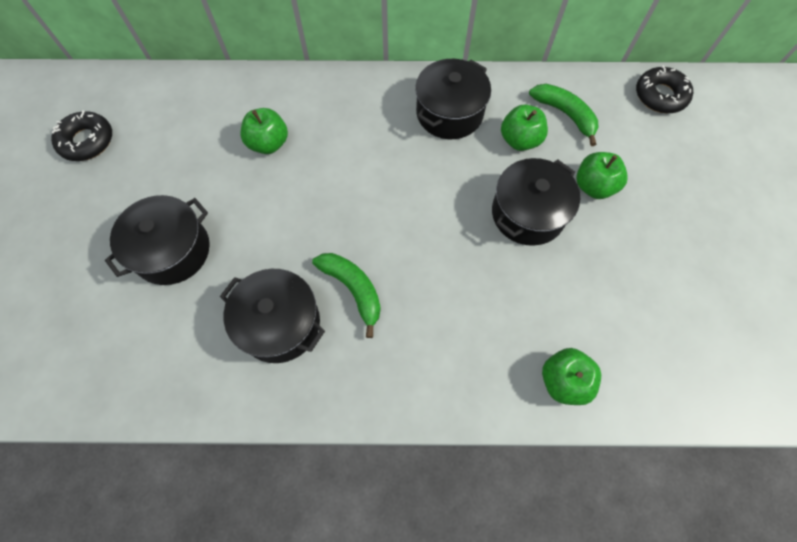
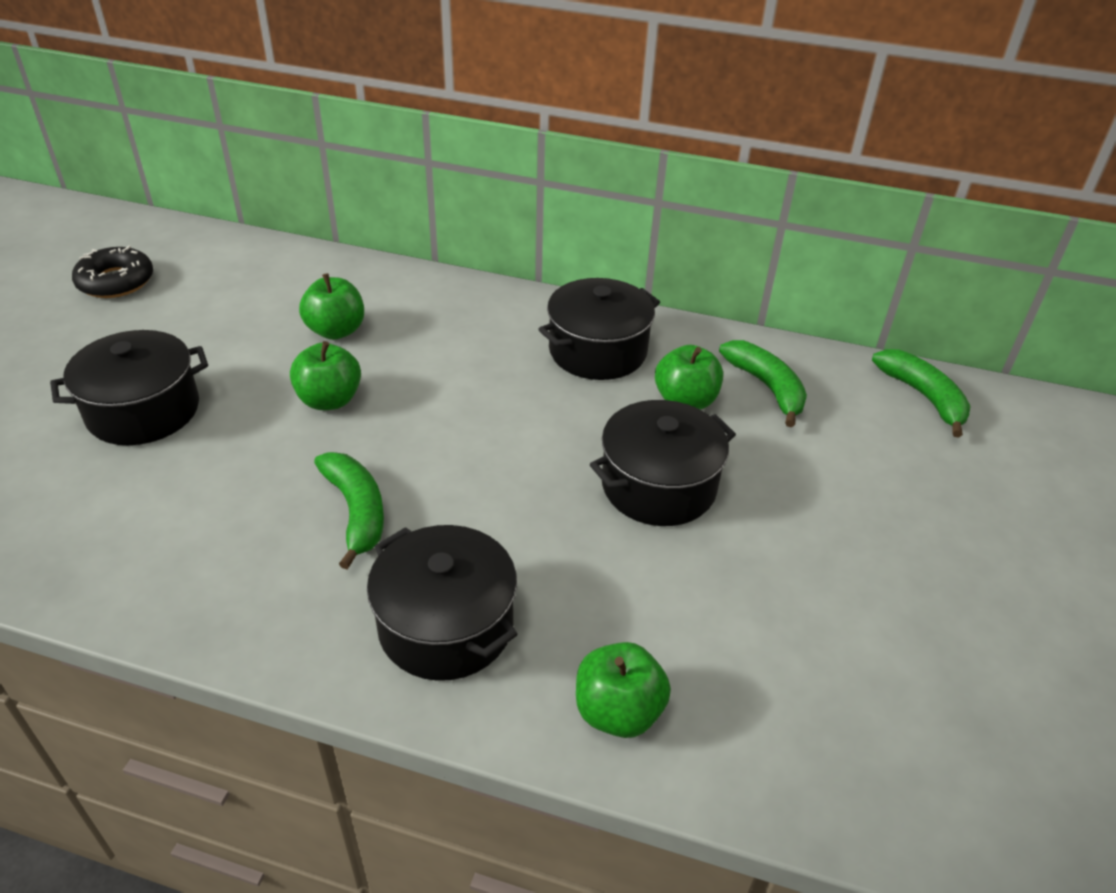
camera: 15 degrees right, 25 degrees down
(280, 323) = (232, 525): black pot -> black pot (446, 625)
(593, 186) = (775, 477): green apple -> green apple (329, 400)
(660, 96) = (923, 397): black donut -> green banana

